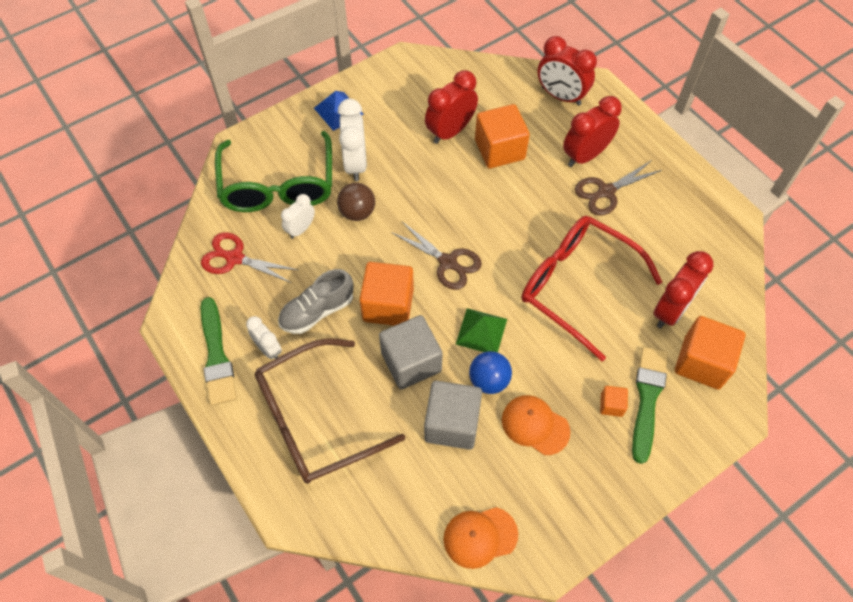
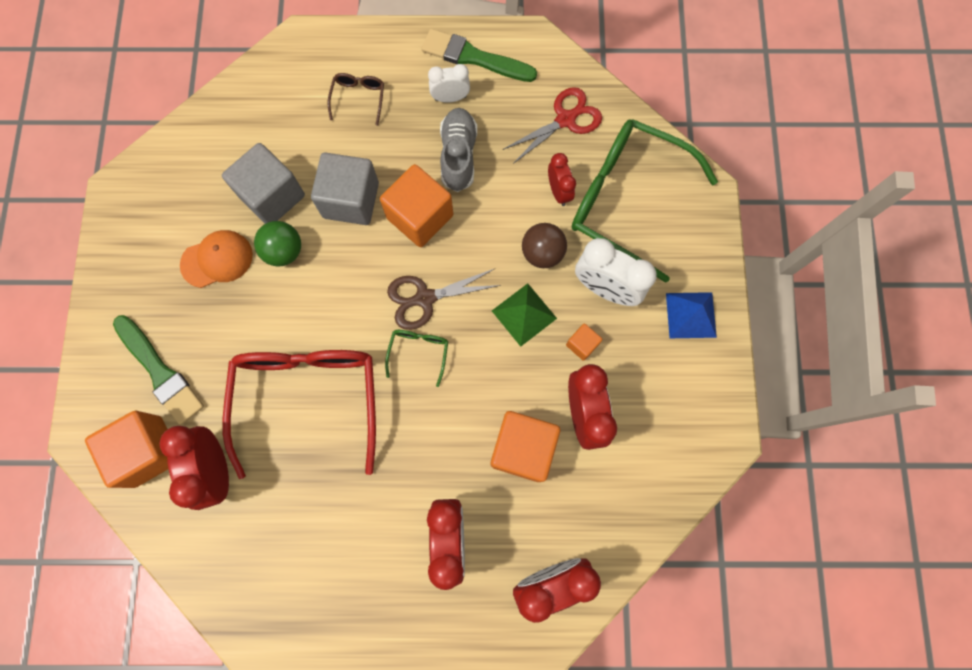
camera: 125 degrees right, 15 degrees up
(301, 229) = (558, 191): white clock -> red clock
(316, 419) = (358, 99): brown glasses -> brown glasses, size x0.41
(480, 537) = (172, 156): orange cap -> none
(481, 331) = (333, 278): green pyramid -> green pyramid (524, 314)
(489, 242) = (418, 353): none -> green glasses
(489, 380) = (284, 251): blue ball -> green ball
(577, 286) = (308, 400): red glasses -> red glasses turned 75 degrees counterclockwise
(605, 192) = (389, 520): brown scissors -> none
(611, 405) = (181, 336): orange cube -> orange cube (582, 344)

